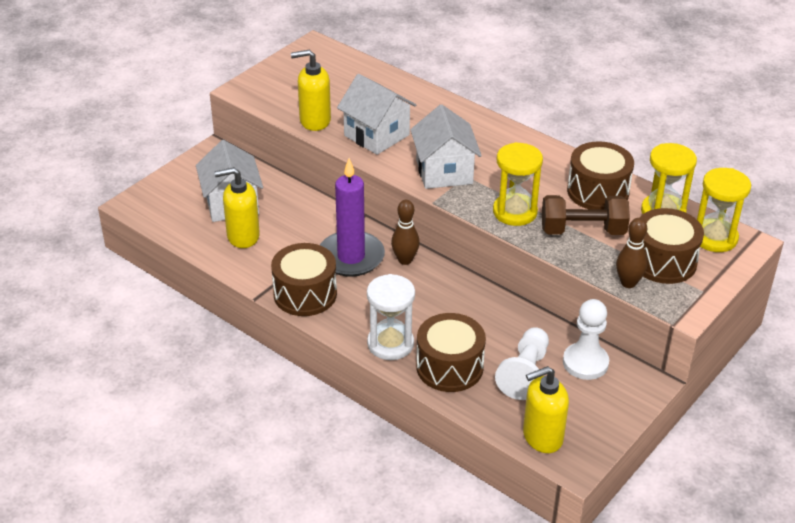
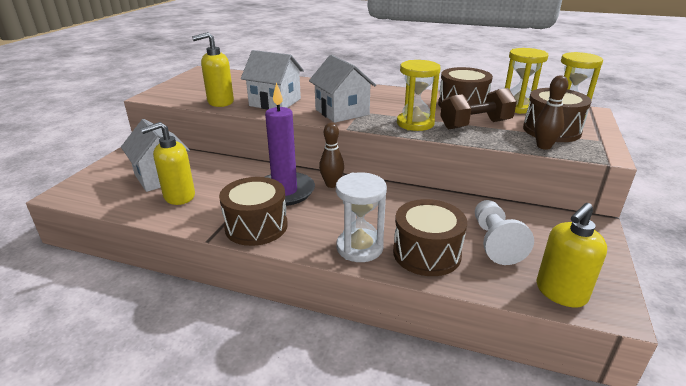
camera: 20 degrees left, 10 degrees down
(585, 363) = (533, 222): white pawn -> none

